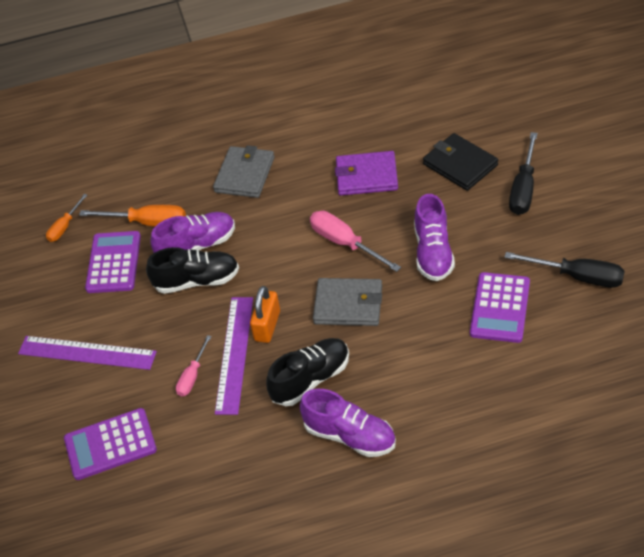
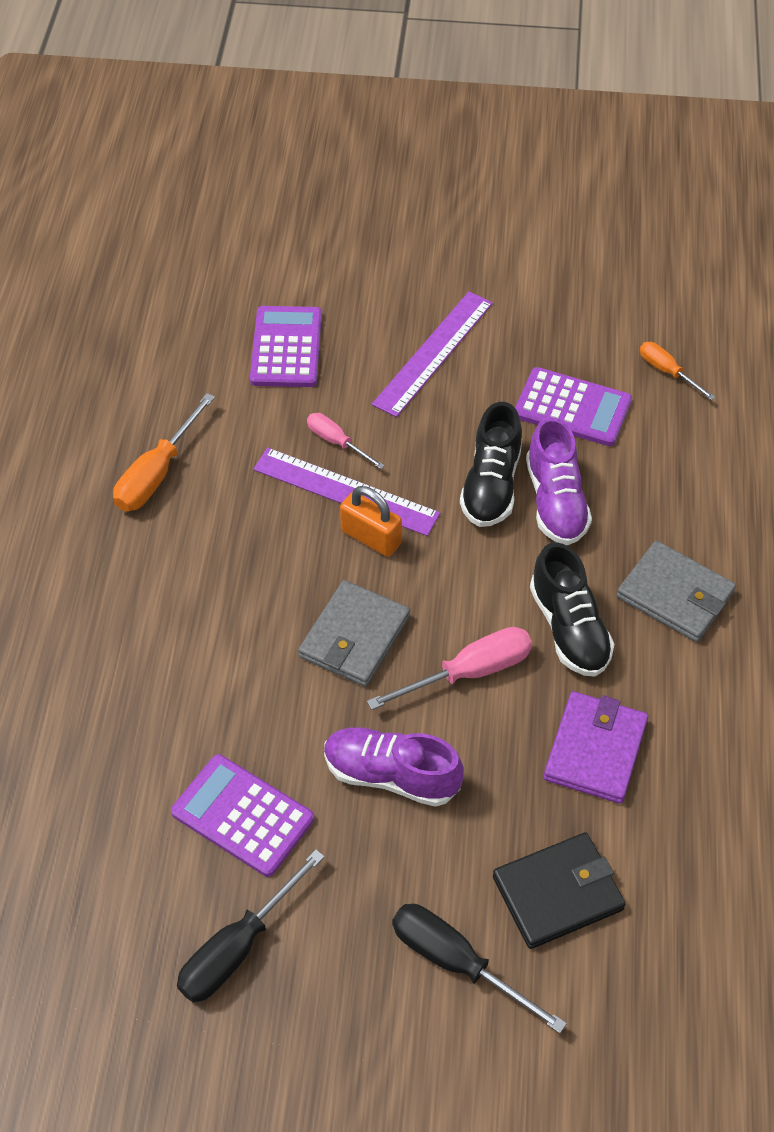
camera: 105 degrees right, 5 degrees up
(147, 222) = (630, 459): orange screwdriver -> orange screwdriver (157, 473)
(310, 379) = (258, 556): black shoe -> black shoe (569, 628)
(349, 436) = (153, 567): purple shoe -> none

